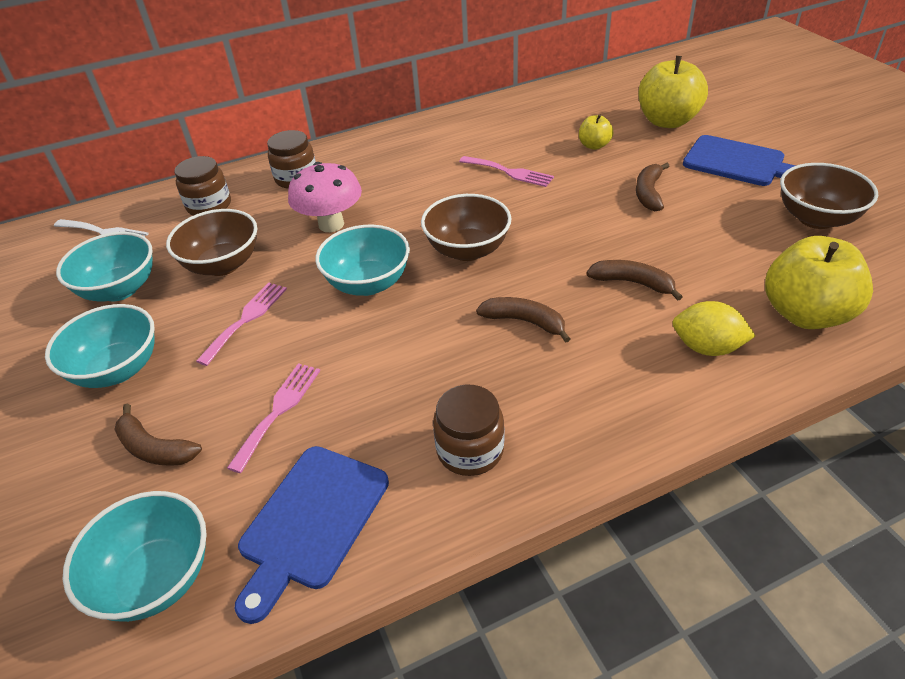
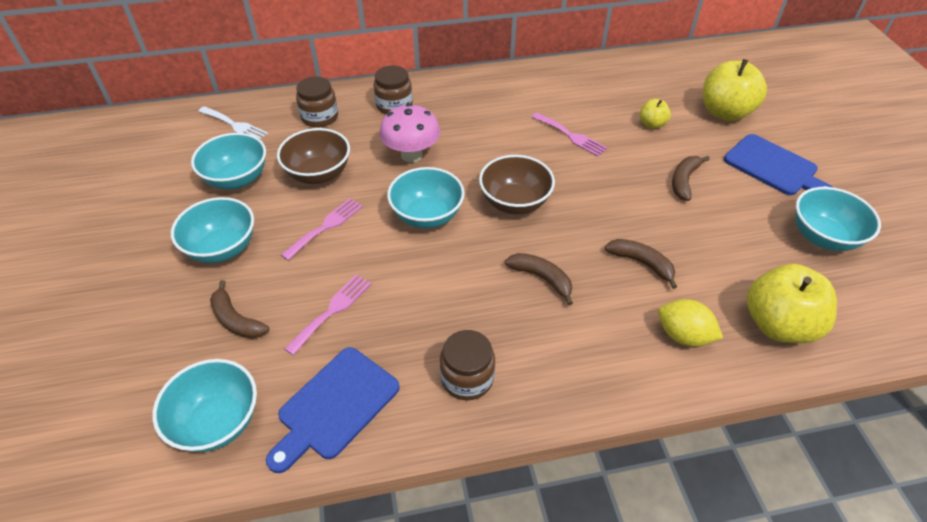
camera: 10 degrees right, 5 degrees up
(816, 218) = (823, 237): brown bowl -> turquoise bowl

